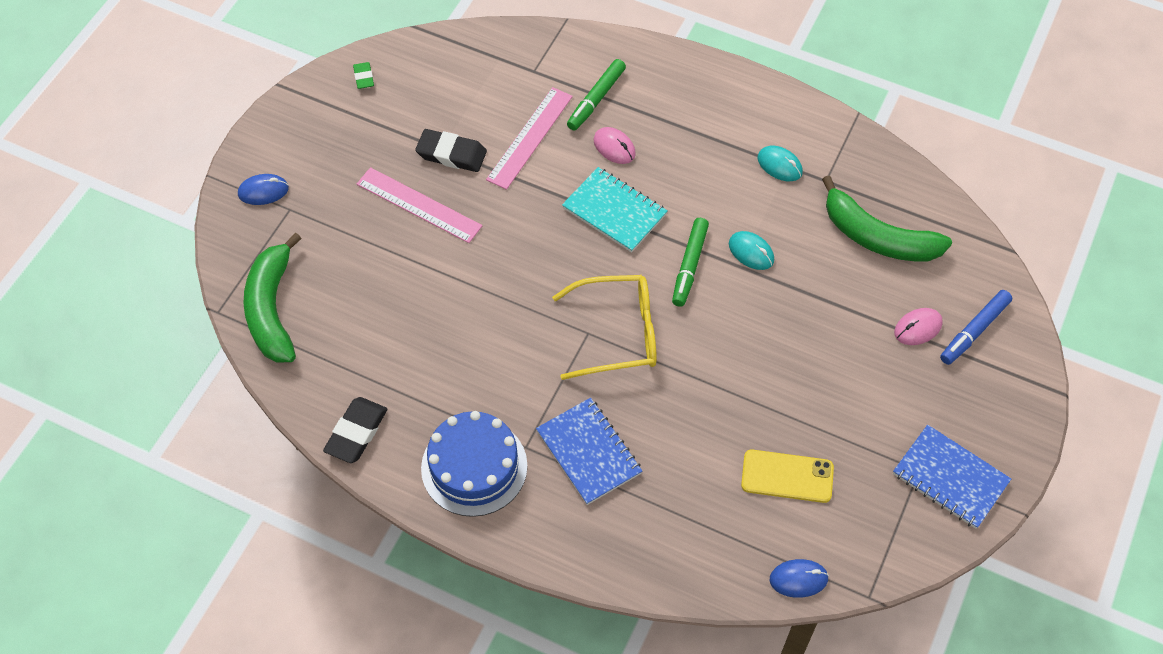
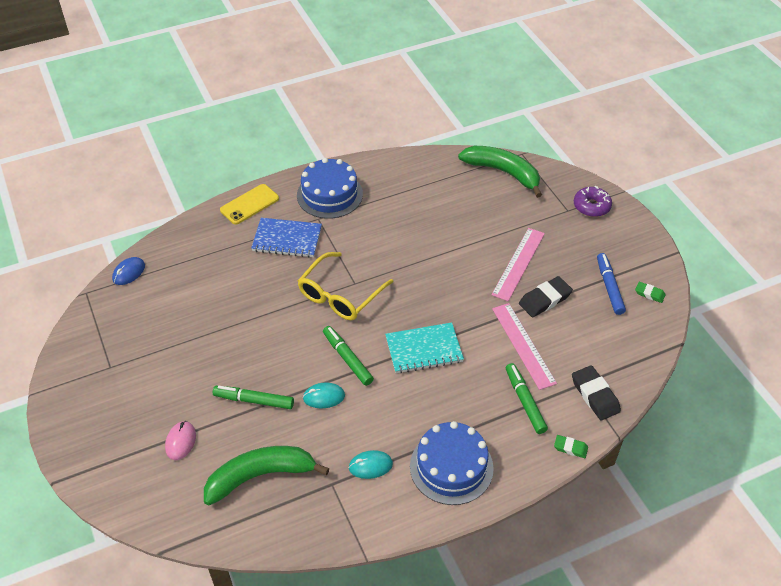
camera: 130 degrees right, 10 degrees down
(263, 191) = (591, 206): blue mouse -> purple donut
(356, 432) = (396, 166): black eraser -> black eraser (595, 395)
(419, 205) = (518, 263): pink ruler -> pink ruler turned 45 degrees counterclockwise
(613, 42) = (570, 448): none -> green eraser
(614, 147) = (474, 383): pink mouse -> none
(719, 109) = (451, 467): none -> blue cake
(787, 476) = (179, 307): yellow phone -> yellow phone (249, 204)
(815, 305) = (254, 400): none -> green marker
(950, 478) = (88, 377): blue notebook -> none
(974, 331) = (144, 471): blue marker -> blue marker (609, 287)

